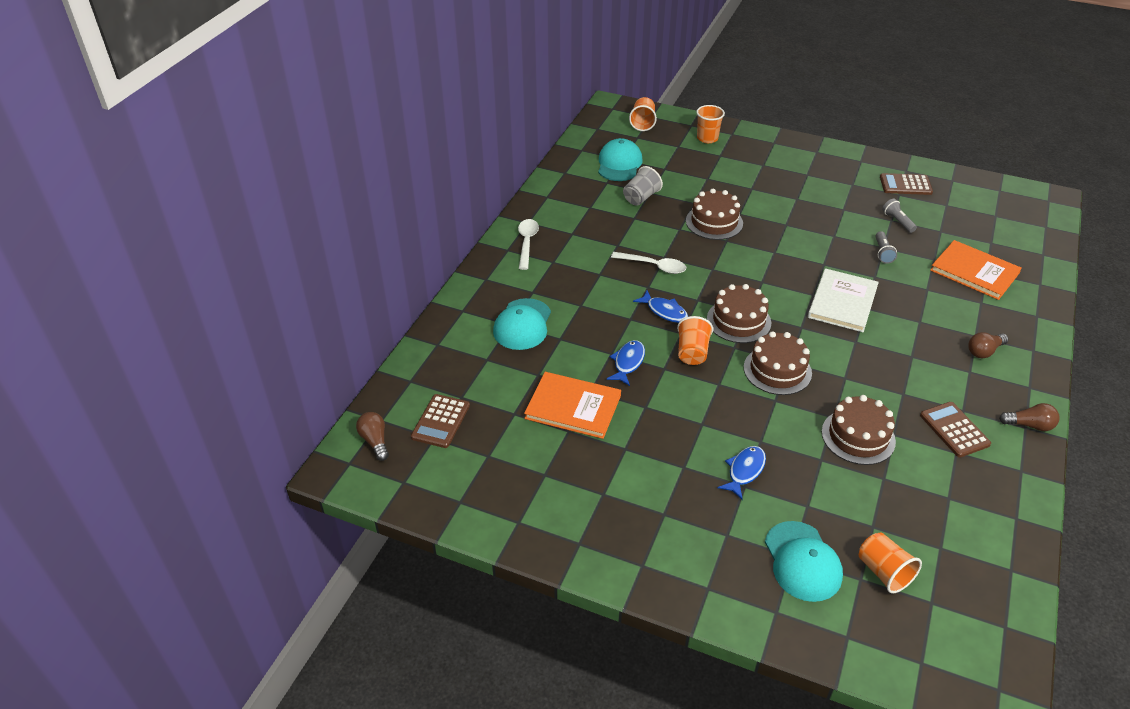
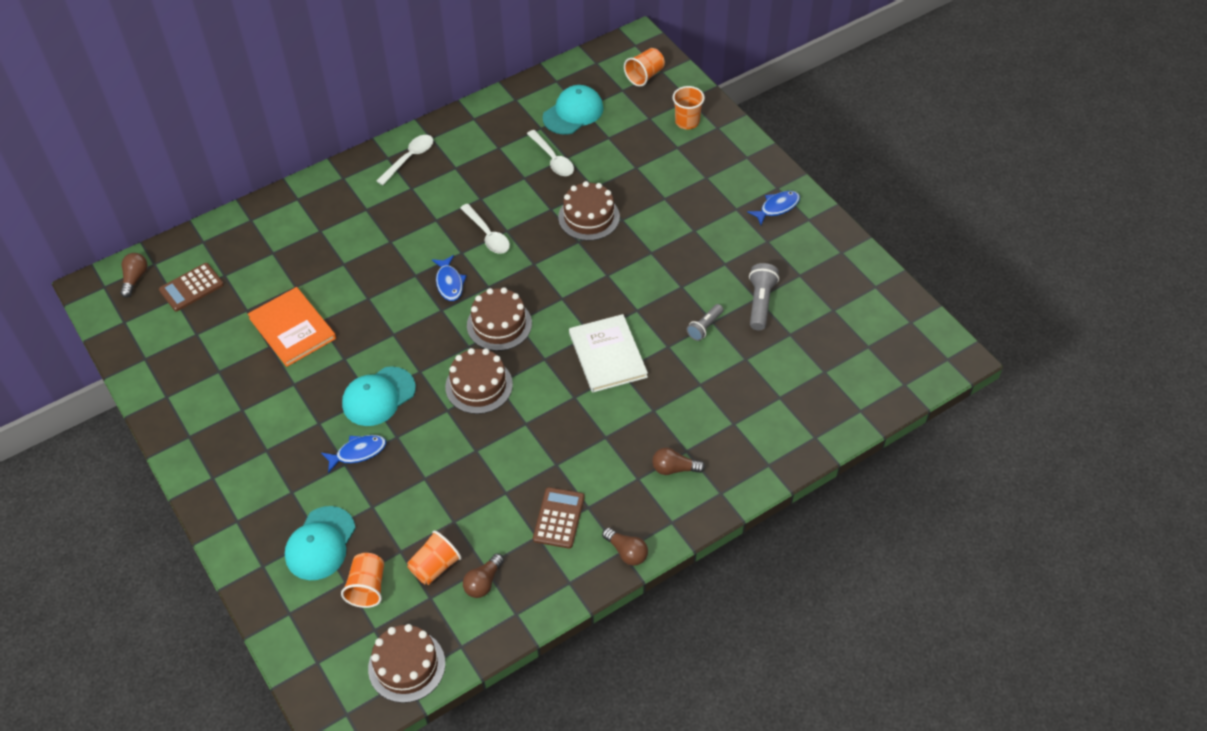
camera: 35 degrees right, 10 degrees up
(522, 324) = (328, 236): turquoise cap -> turquoise cap (378, 396)
(628, 362) = (371, 313): blue fish -> blue fish (777, 207)
(641, 198) = (553, 159): grey cup -> white spoon
(692, 352) = (430, 332): orange cup -> orange cup (435, 567)
(842, 302) = (607, 355): white book -> white book turned 75 degrees counterclockwise
(858, 436) = (475, 477): brown cake -> brown cake (406, 666)
(897, 221) = (760, 303): grey flashlight -> grey flashlight, size x1.50
(905, 185) = (819, 268): brown calculator -> none
(964, 510) = (483, 582): none -> brown light bulb
(974, 272) = (767, 391): orange book -> none

